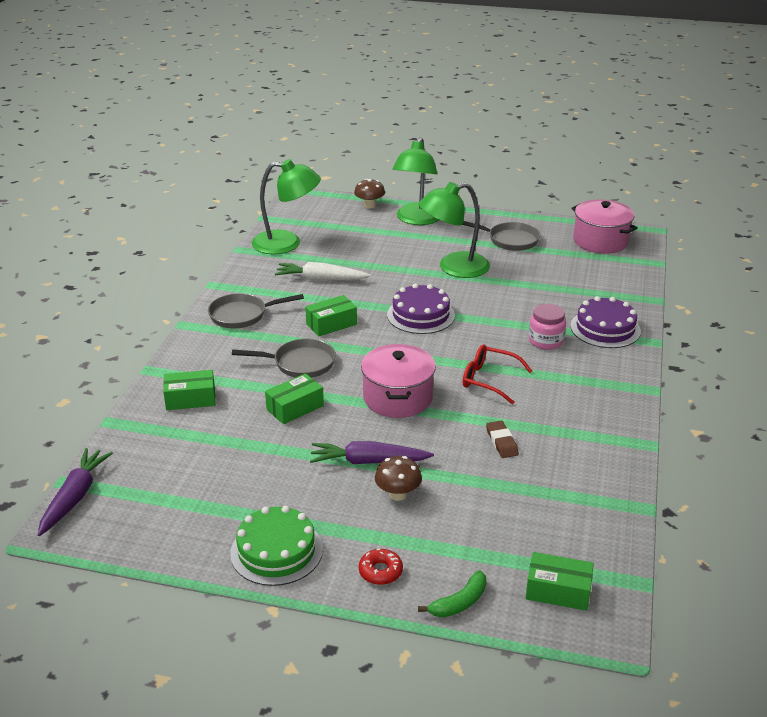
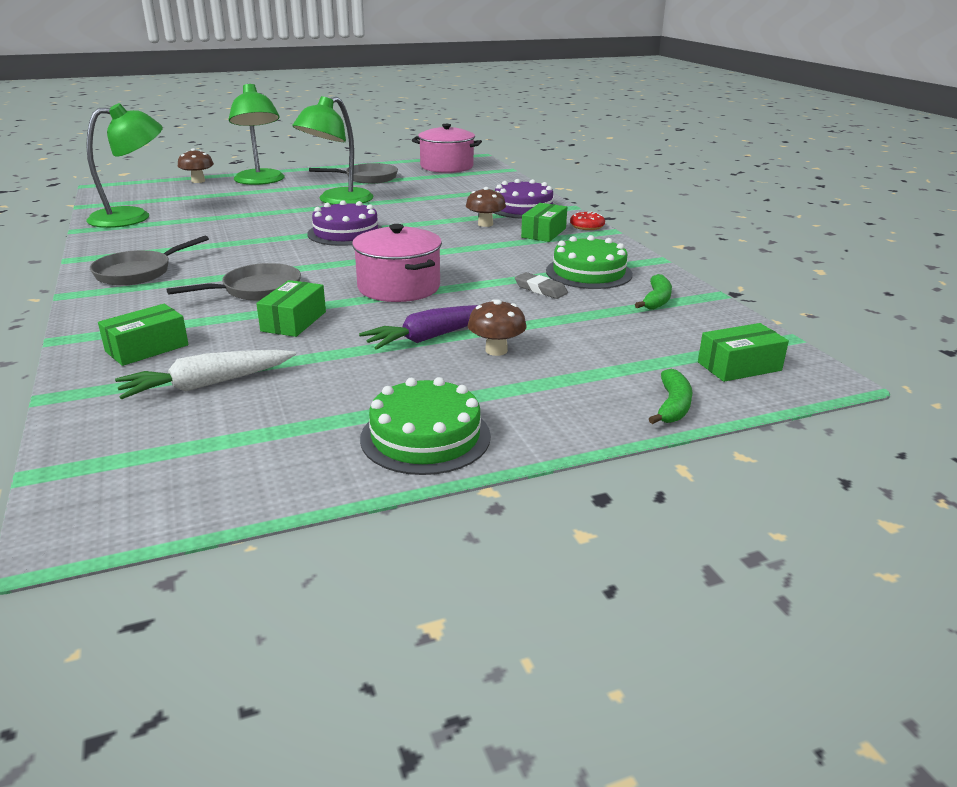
camera: 35 degrees left, 5 degrees down
(75, 497) = (65, 485): purple carrot -> none
(320, 279) = (204, 232): white carrot -> white carrot (207, 384)
(331, 324) = (257, 257): green box -> green box (543, 233)
(380, 571) = (563, 412): red donut -> red donut (587, 226)
(489, 380) = (471, 256): red glasses -> none
(501, 442) = (540, 289): brown eraser -> grey eraser
(546, 341) = (485, 224): pink jar -> brown mushroom
(565, 437) = (589, 272): none -> green cake
(582, 493) = (656, 300): none -> green banana

